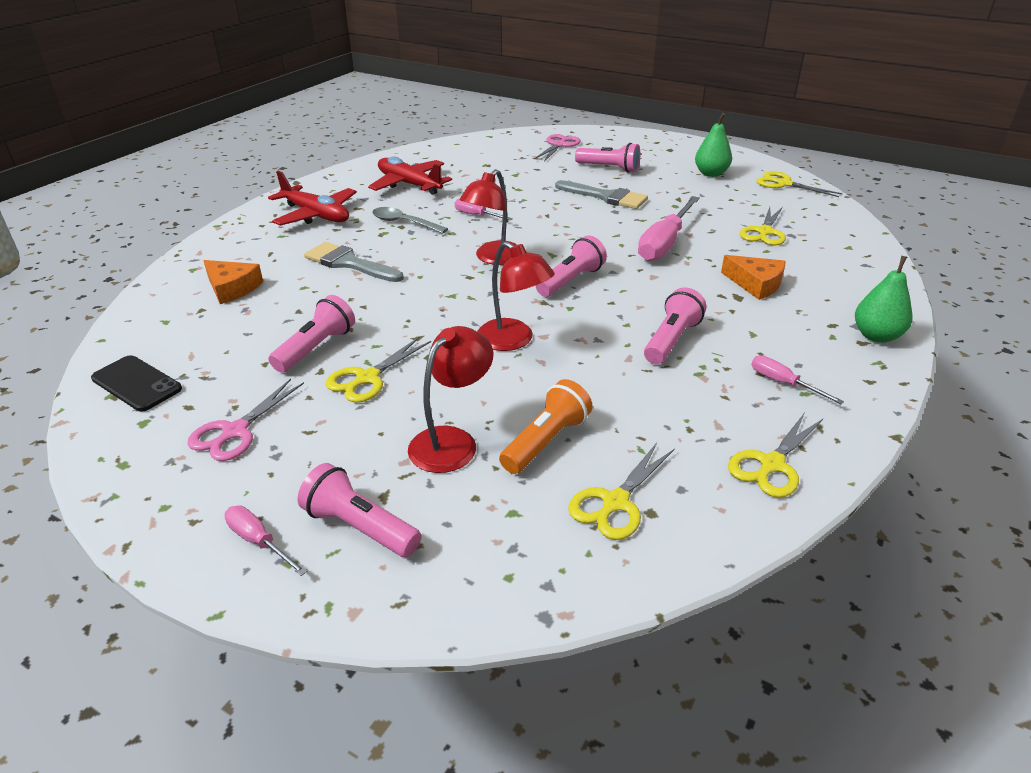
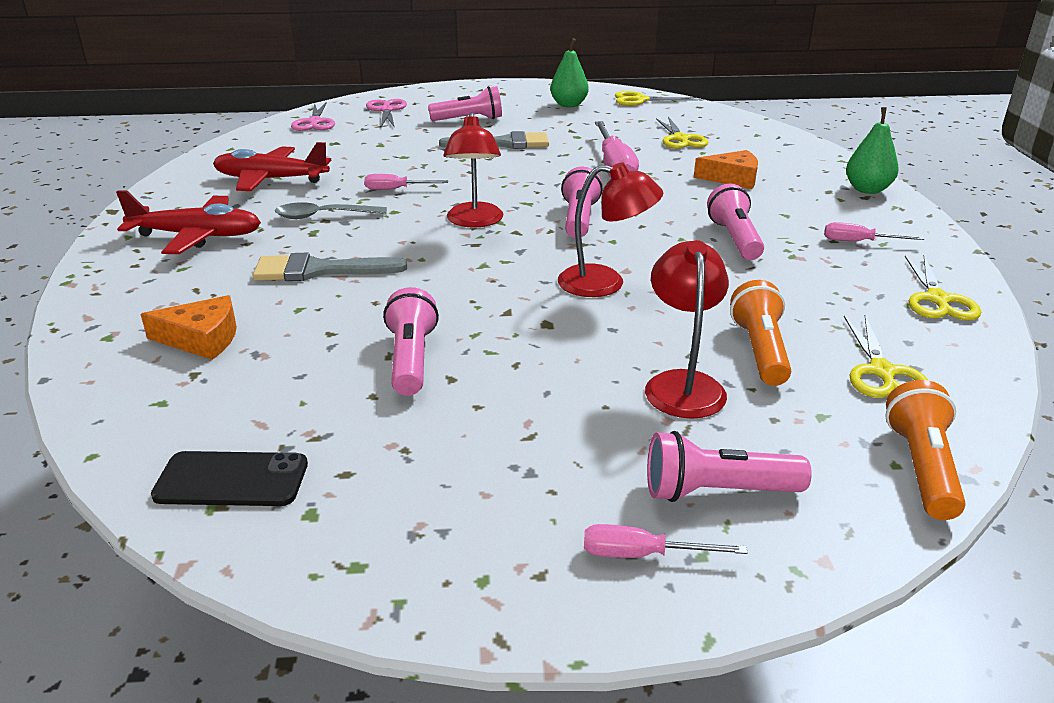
camera: 35 degrees left, 5 degrees down
(235, 432) = (446, 472): pink scissors -> pink scissors (314, 122)
(367, 378) = (514, 365): yellow scissors -> none
(524, 589) = (921, 467): none -> orange flashlight

